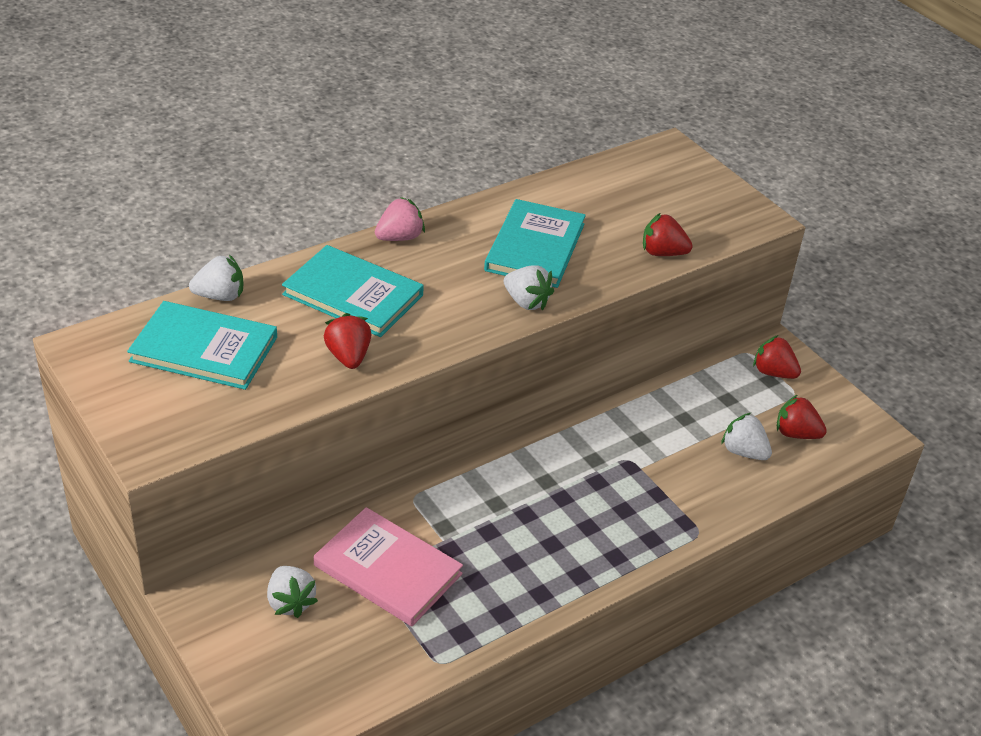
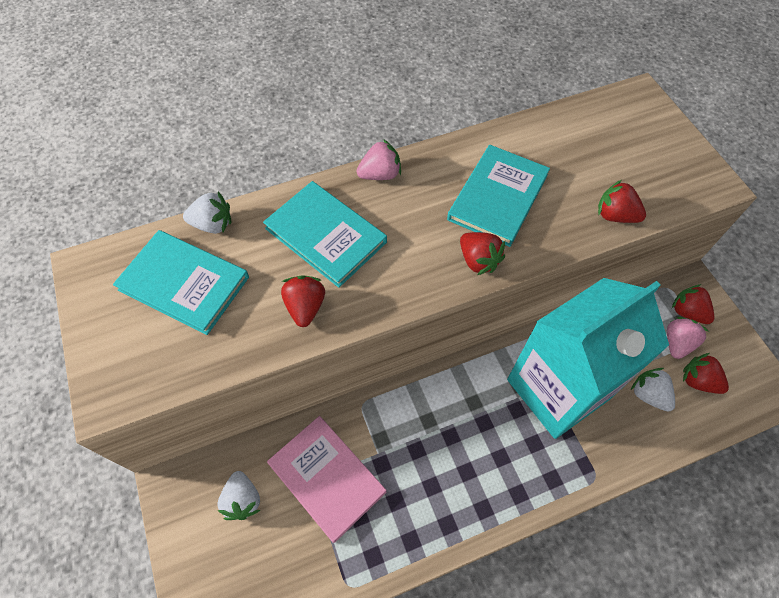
camera: 15 degrees right, 20 degrees up
(526, 302) = (478, 260): white strawberry -> red strawberry
(640, 458) = (557, 389): none -> turquoise carton
(767, 402) = (677, 343): none -> pink strawberry

